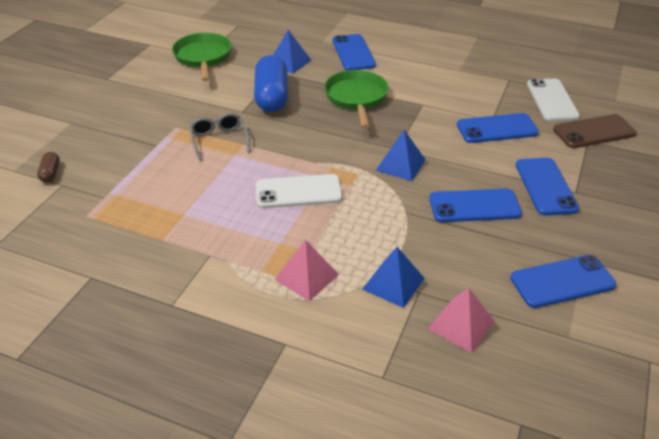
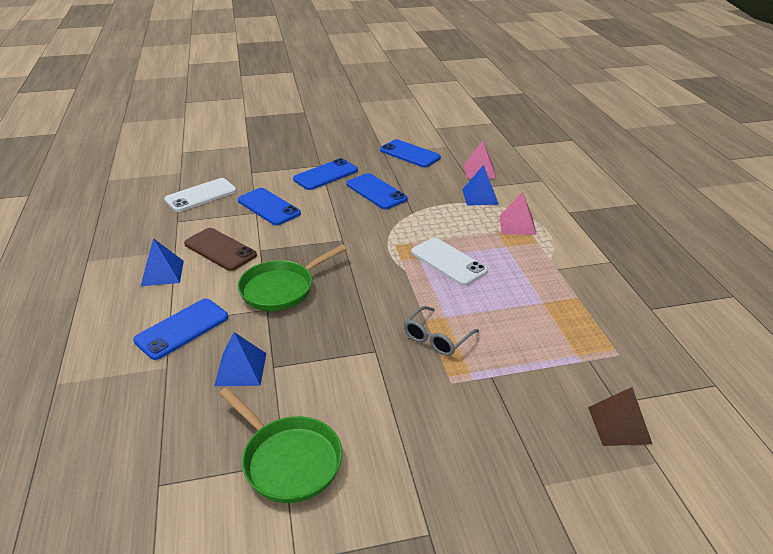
camera: 125 degrees left, 5 degrees down
(51, 173) = (619, 425): brown capsule -> brown pyramid
(203, 57) = (288, 460): green pan -> green pan turned 90 degrees counterclockwise
(271, 97) = (329, 344): blue capsule -> none
(400, 165) = (362, 231): blue pyramid -> blue pyramid (162, 273)
(594, 132) = (236, 172): brown phone -> brown phone (220, 249)

